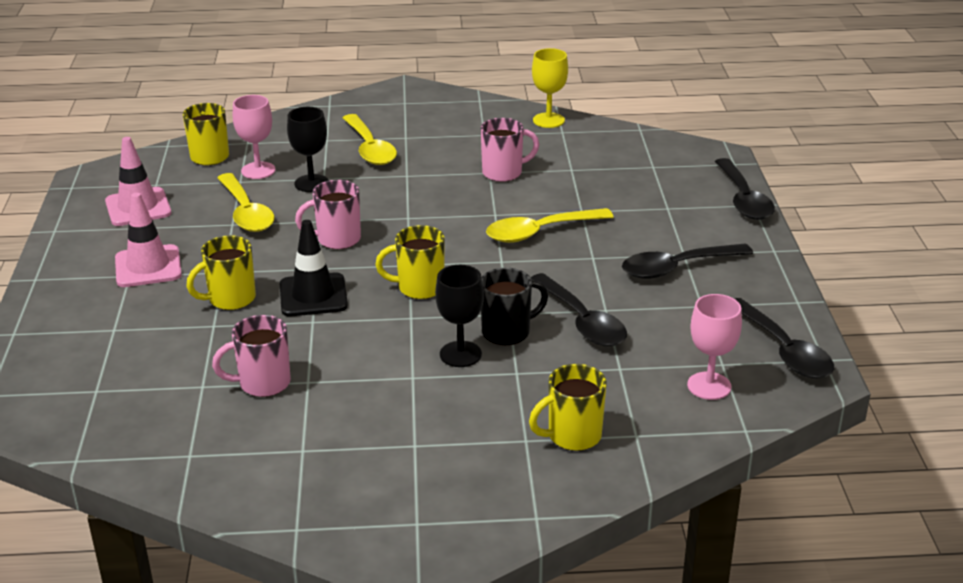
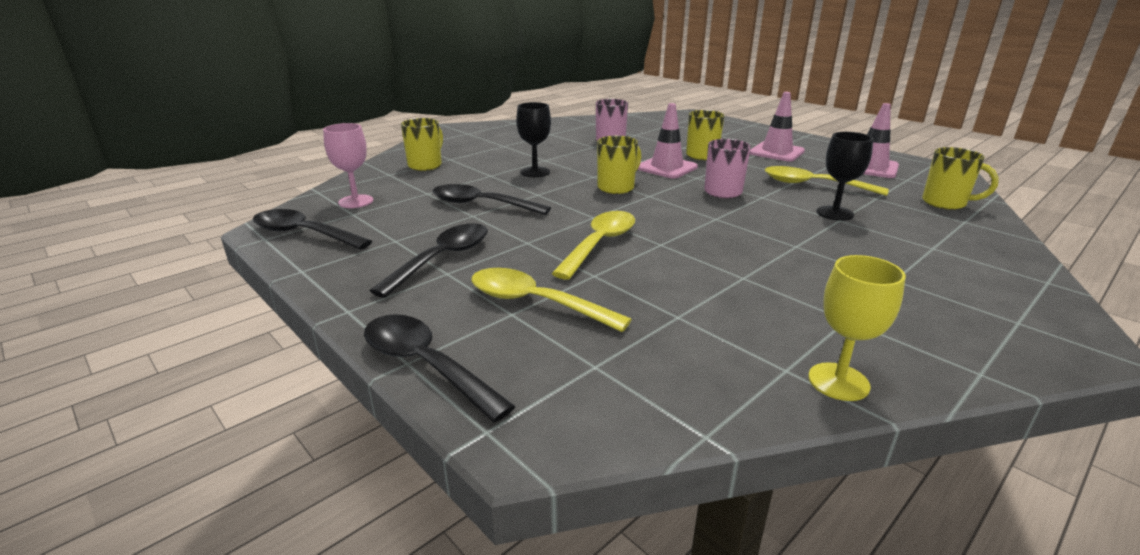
camera: 140 degrees right, 5 degrees down
(258, 170) = (889, 207): pink goblet -> none
(313, 295) = (666, 168): black traffic cone -> pink traffic cone
(370, 149) = (883, 255): yellow spoon -> yellow spoon (535, 303)
(504, 173) = (730, 282): pink mug -> none
(507, 332) = (523, 186): black mug -> none

